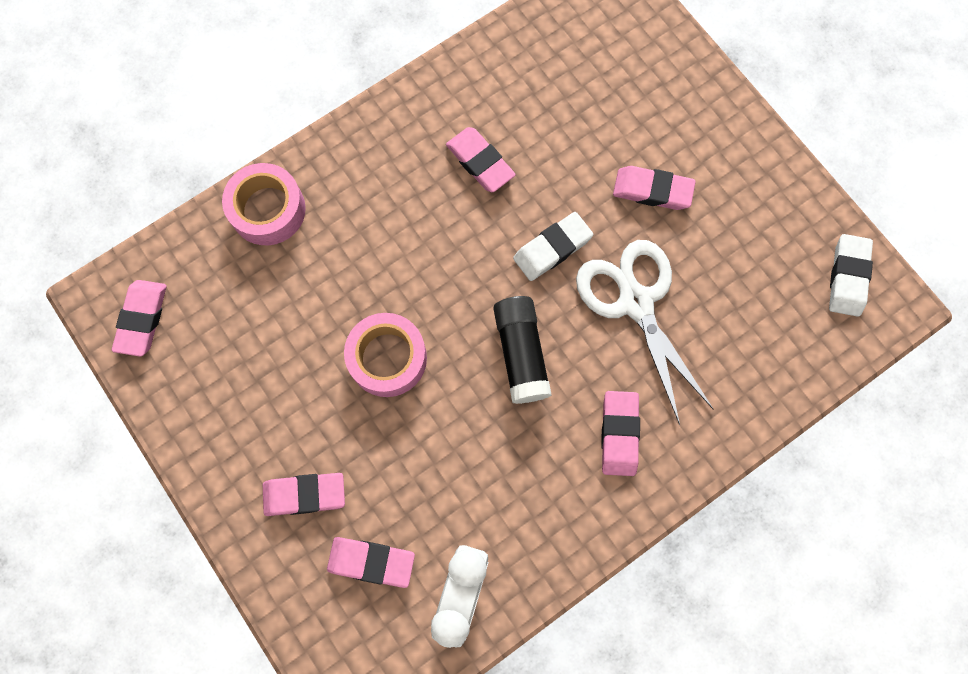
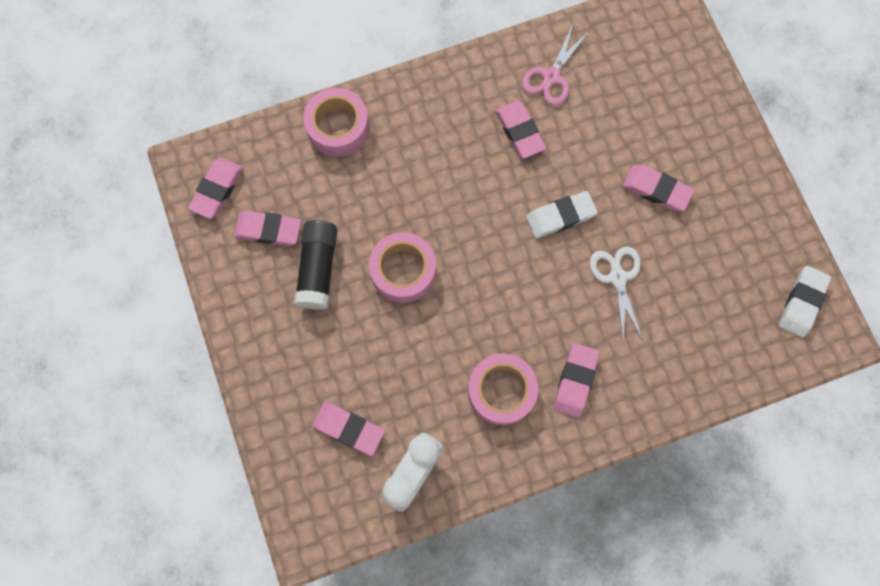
camera: 15 degrees right, 0 degrees up
(305, 494) = (309, 361): pink eraser -> pink eraser (268, 230)
(499, 91) = (551, 77): none -> pink scissors
(521, 353) = (512, 295): black glue stick -> black glue stick (318, 269)
(538, 468) = (501, 391): none -> pink tape
(635, 302) = (617, 277): white scissors -> white scissors, size x0.62

